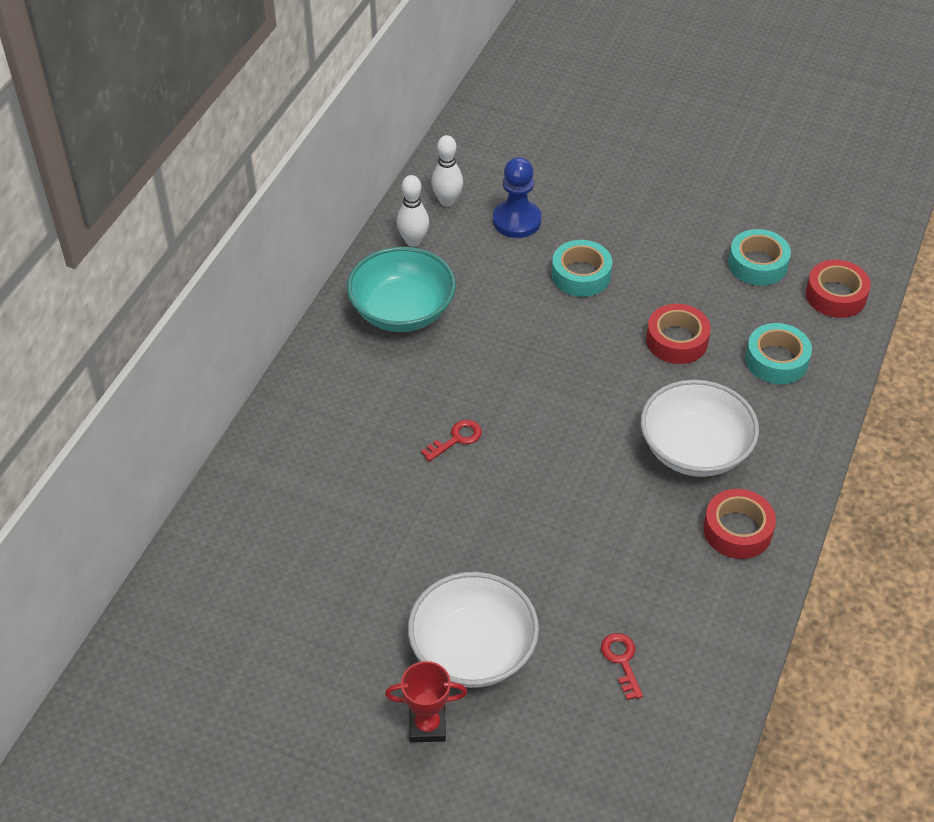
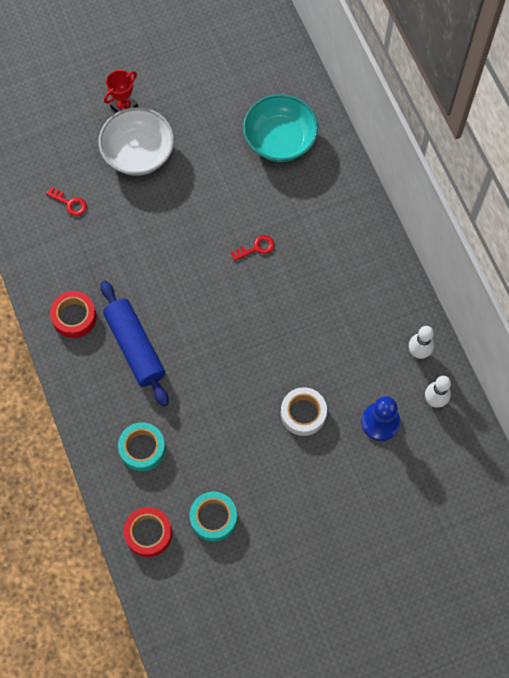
camera: 135 degrees right, 20 degrees up
(402, 311) = (368, 299): turquoise bowl -> turquoise bowl (280, 140)
(456, 439) = (256, 248): red key -> red key turned 120 degrees counterclockwise
(581, 275) = (303, 413): turquoise tape -> white tape
(677, 340) = (207, 413): red tape -> none
(694, 450) = (135, 347): white bowl -> blue rolling pin

